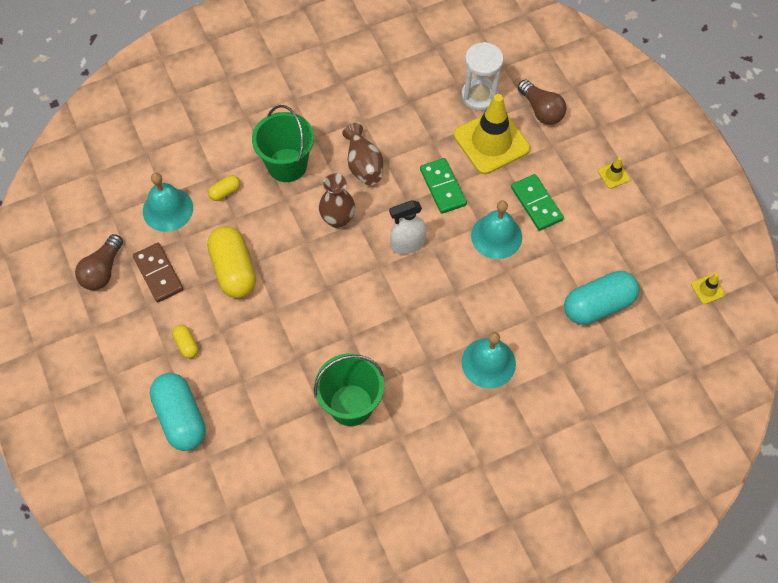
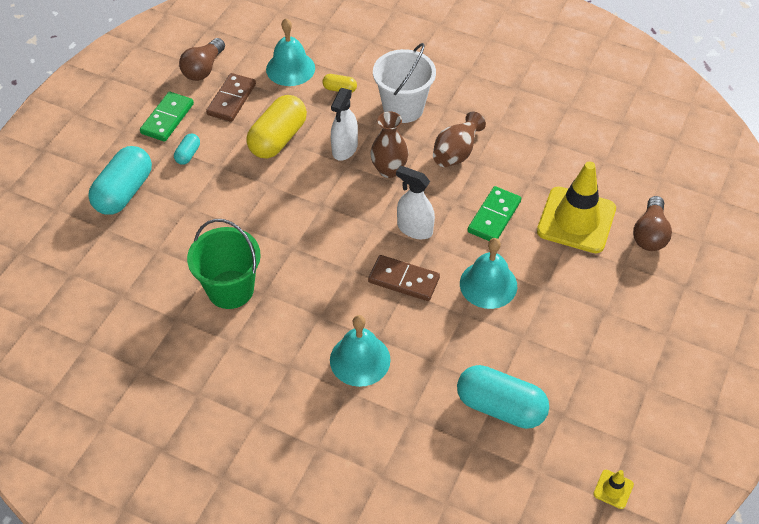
camera: 50 degrees right, 10 degrees down
(102, 270) = (203, 69): brown light bulb -> brown light bulb turned 45 degrees counterclockwise
(186, 345) = (188, 154): yellow capsule -> turquoise capsule
(287, 165) = (403, 108): green bucket -> white bucket
(289, 233) = (344, 149): none -> white spray bottle
(446, 285) = (404, 280): none -> brown domino
(479, 96) = (611, 182): white hourglass -> none
(536, 204) = (552, 292): green domino -> green domino (167, 118)
(613, 175) = (648, 331): yellow traffic cone -> none

